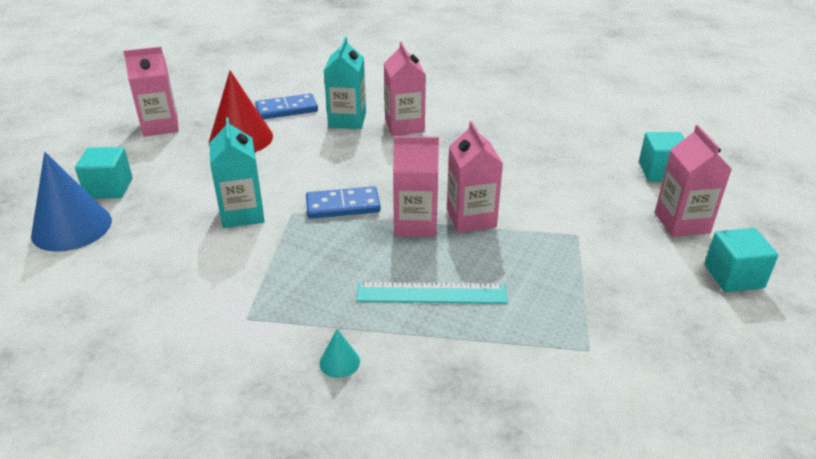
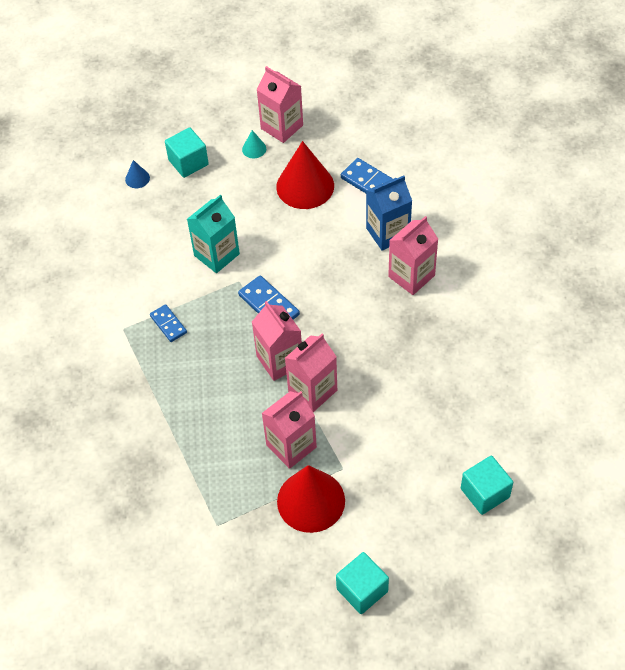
camera: 60 degrees right, 20 degrees up
(71, 227) = (137, 178): blue cone -> blue cone, size x0.43
(284, 280) = (168, 324): none -> blue domino
(339, 362) = (119, 398): turquoise cone -> turquoise cone (254, 149)
(347, 120) = (388, 233): turquoise carton -> blue carton
(431, 293) = (211, 411): turquoise ruler -> none
(603, 268) = (311, 501): none -> red cone
(681, 223) = (412, 534): pink carton -> pink carton (291, 446)

